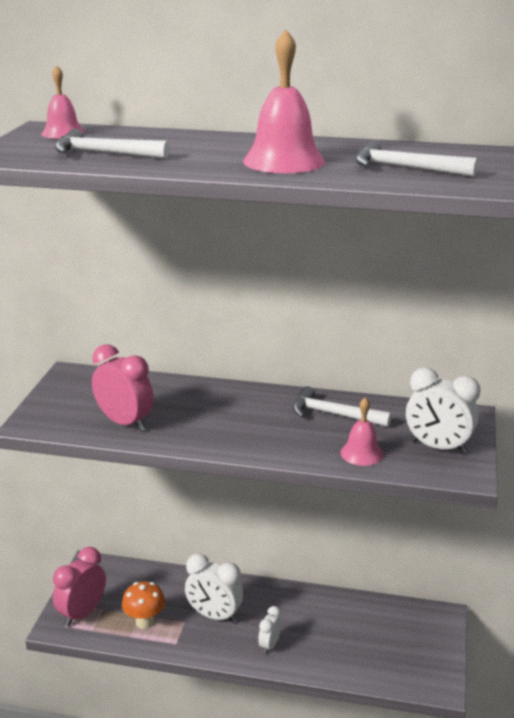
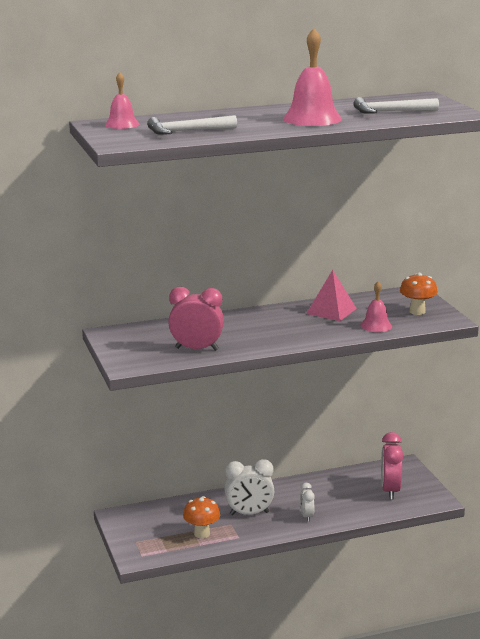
camera: 30 degrees left, 5 degrees down
(82, 613) = (147, 544): pink clock -> pink clock (390, 490)
(334, 414) = (331, 311): white hammer -> pink pyramid
(438, 447) = (417, 311): white clock -> orange mushroom

